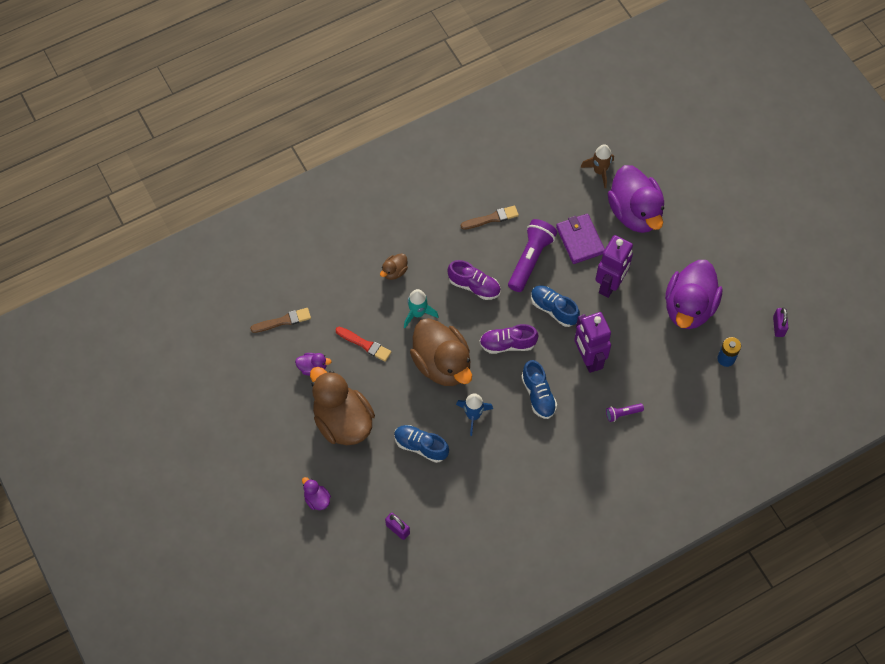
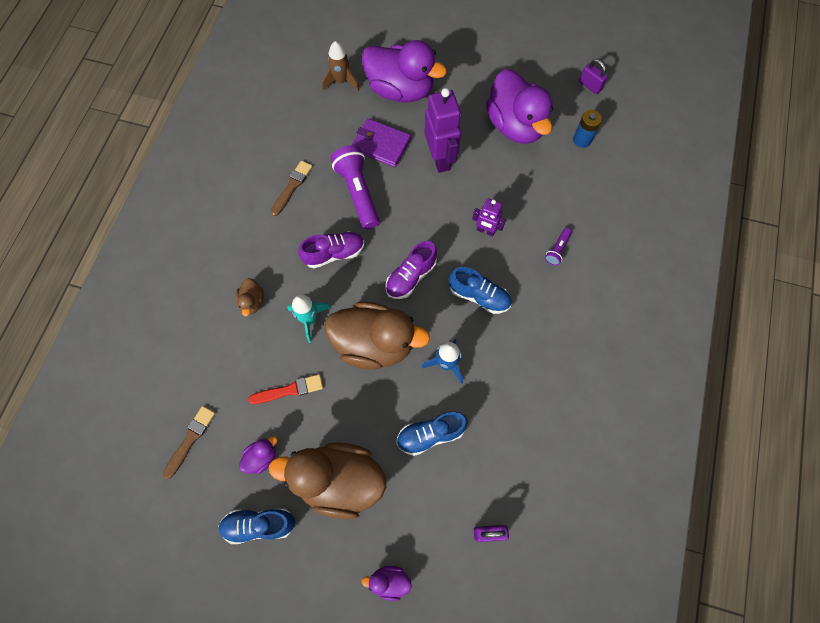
camera: 45 degrees left, 5 degrees up
(553, 309) = (417, 215): blue shoe -> blue shoe (259, 525)
(588, 359) = (485, 231): purple robot -> purple robot, size x0.56

